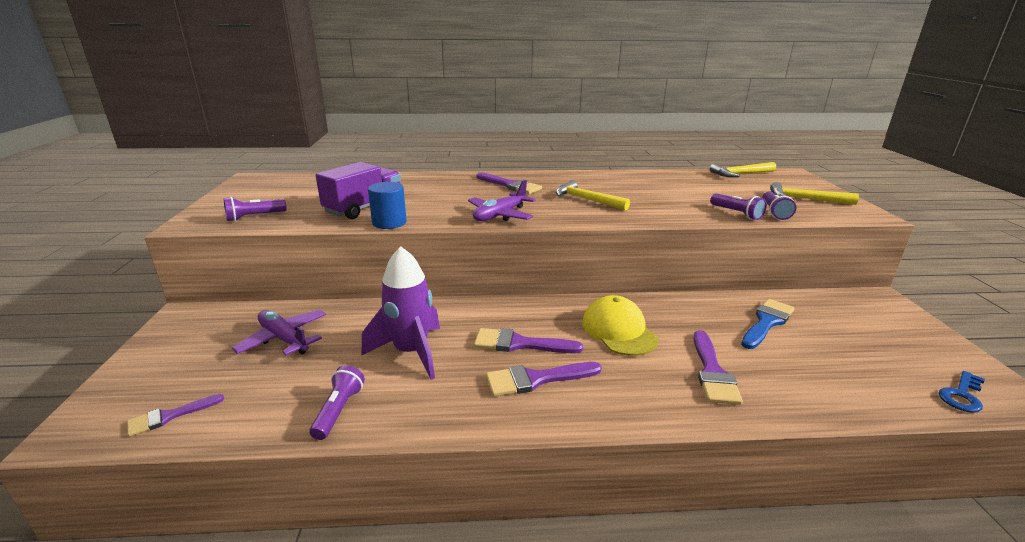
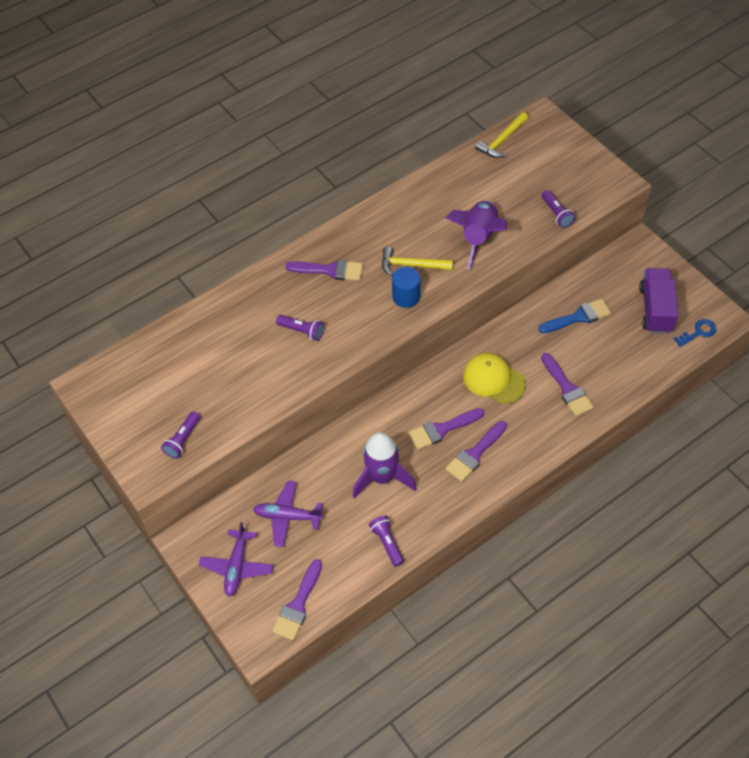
camera: 30 degrees left, 30 degrees up
(169, 416) = (298, 605): purple brush -> purple brush, size x1.57
(364, 208) = (252, 377): purple truck -> purple truck (655, 309)
(389, 223) = (297, 388): blue cylinder -> blue cylinder (406, 296)
(500, 215) = (367, 329): purple plane -> purple plane (237, 566)
(672, 204) = (479, 238): none -> purple rocket
(736, 213) = (532, 231): purple flashlight -> purple flashlight (302, 331)
(766, 322) = (578, 317): blue brush -> blue brush turned 60 degrees clockwise
(805, 199) = (570, 174): yellow hammer -> none
(962, 395) = (698, 332): blue key -> blue key turned 135 degrees counterclockwise

